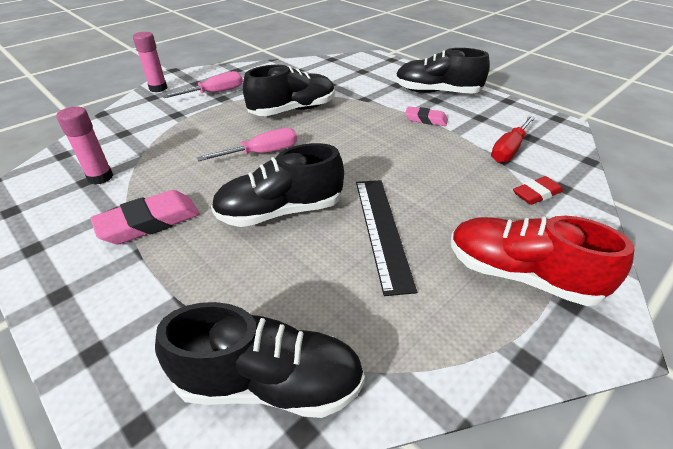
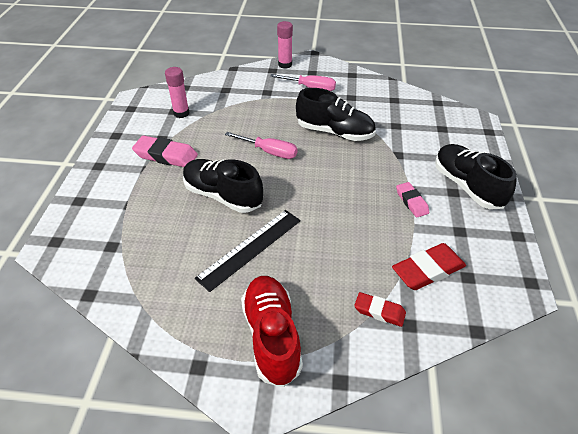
camera: 50 degrees right, 5 degrees up
(269, 383) = (104, 267): black shoe -> none
(509, 149) = (428, 270): red screwdriver -> red eraser

